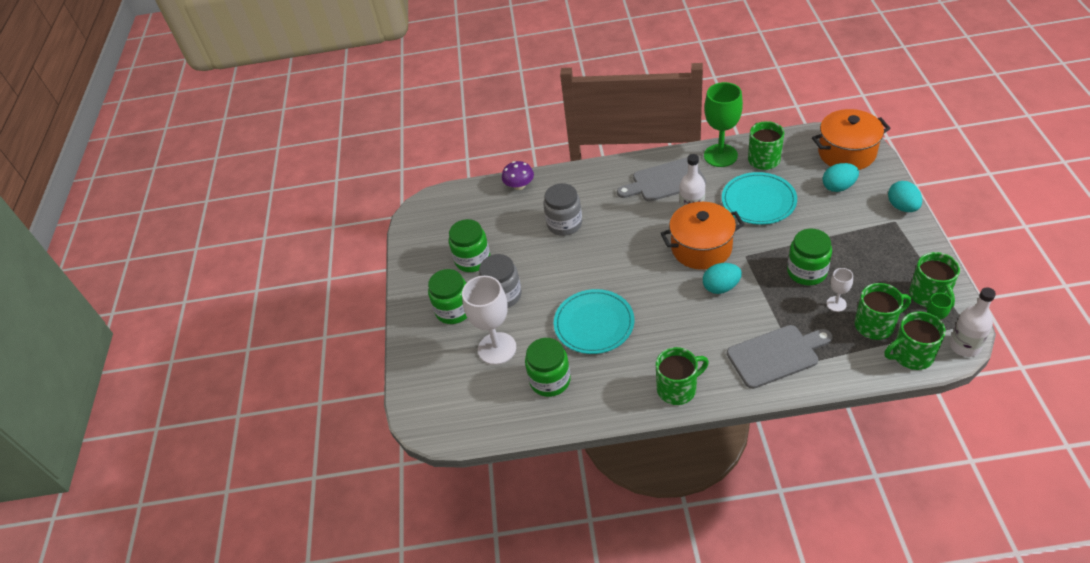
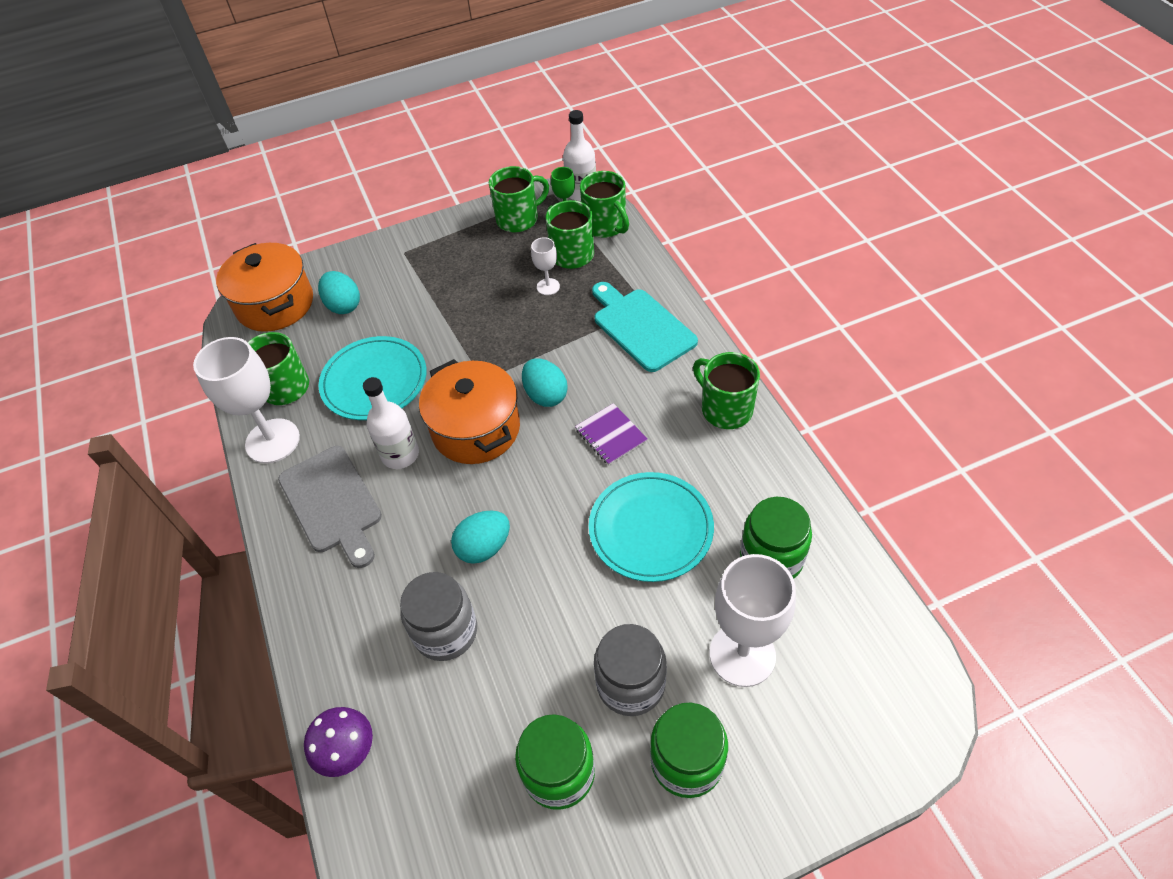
camera: 110 degrees left, 5 degrees up
(674, 317) = (611, 435): none -> purple notebook
(720, 155) = (272, 441): green goblet -> white goblet
(776, 355) = (641, 327): grey cutting board -> turquoise cutting board
(806, 272) = (501, 317): green jar -> none
(902, 207) = (378, 248): turquoise egg -> turquoise egg (484, 547)

